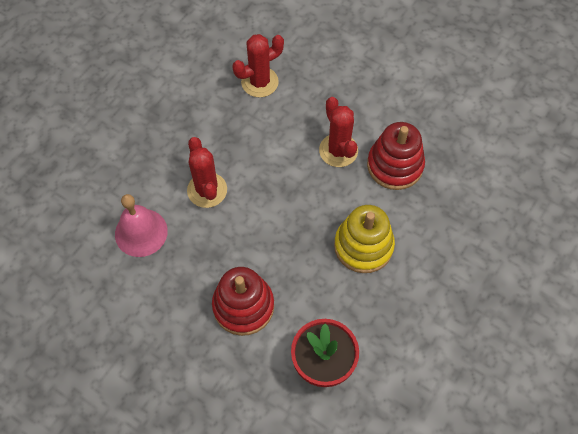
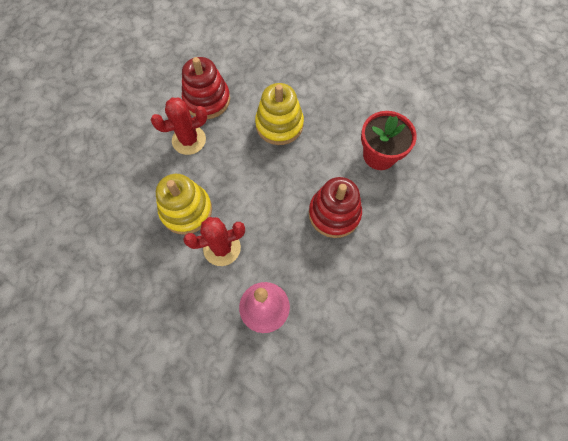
camera: 90 degrees left, 5 degrees up
(251, 154) = (186, 210): none -> yellow stacking toy
(259, 82) = (106, 204): red cactus -> none

